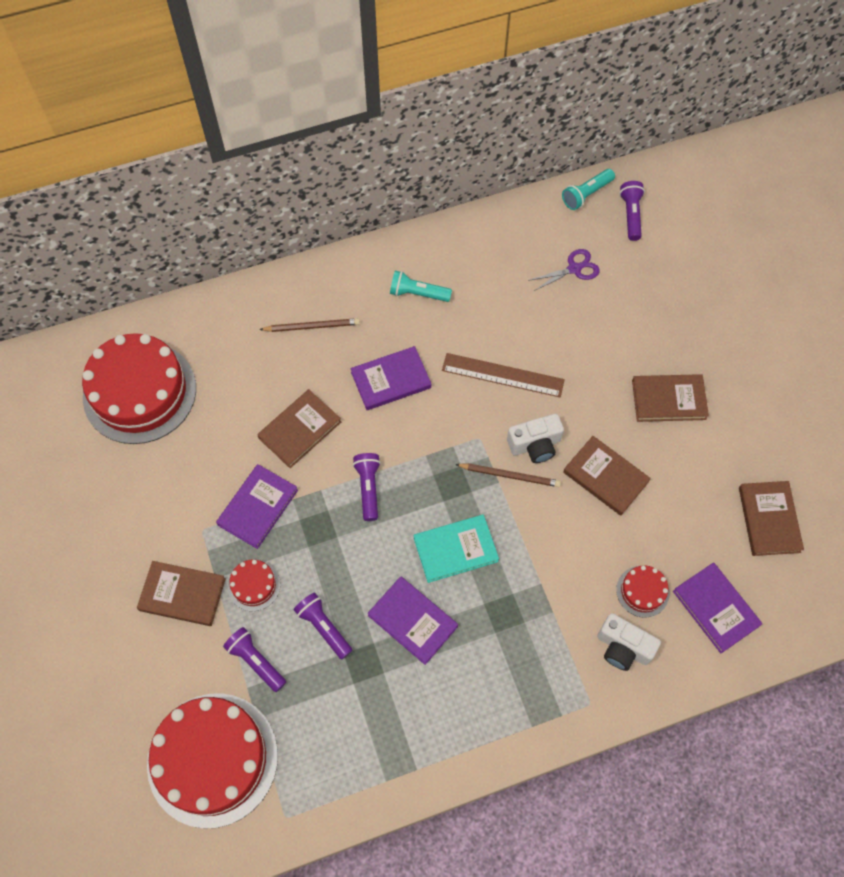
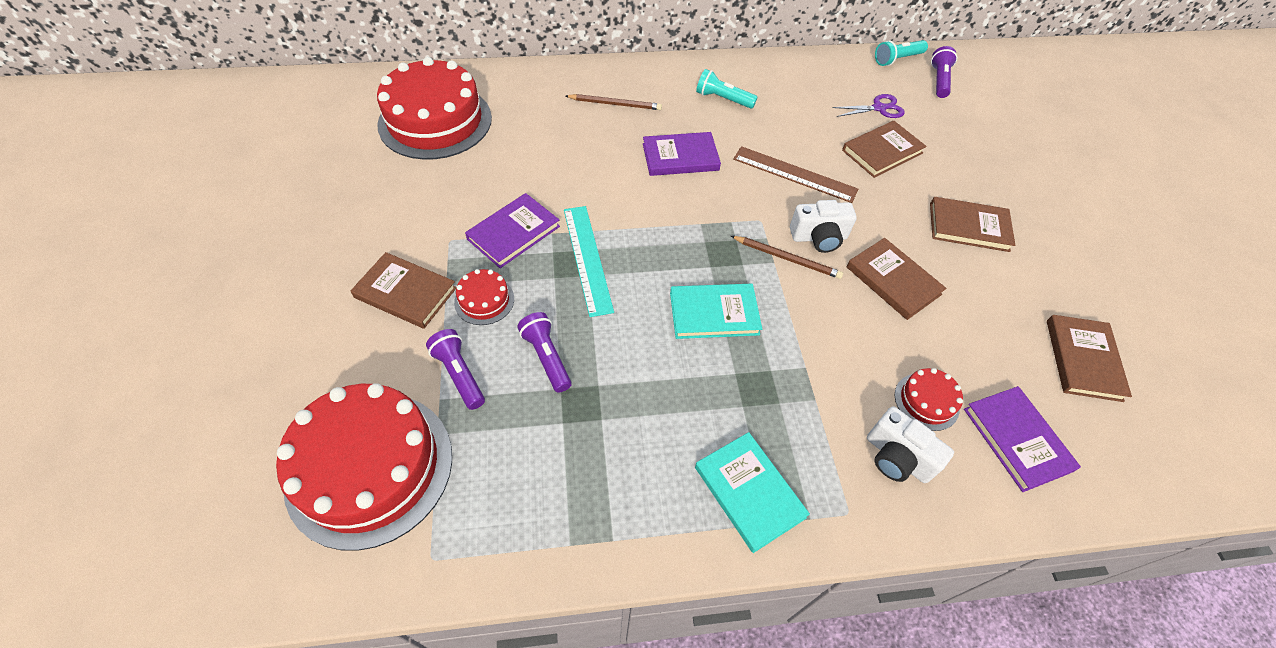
camera: 10 degrees right, 10 degrees down
(300, 430) = (578, 178): brown book -> brown book (882, 152)
(332, 519) = (587, 258): none -> turquoise ruler
(368, 488) = (633, 239): purple flashlight -> none
(412, 621) = (649, 373): purple book -> none
(512, 705) = (749, 492): none -> turquoise book

